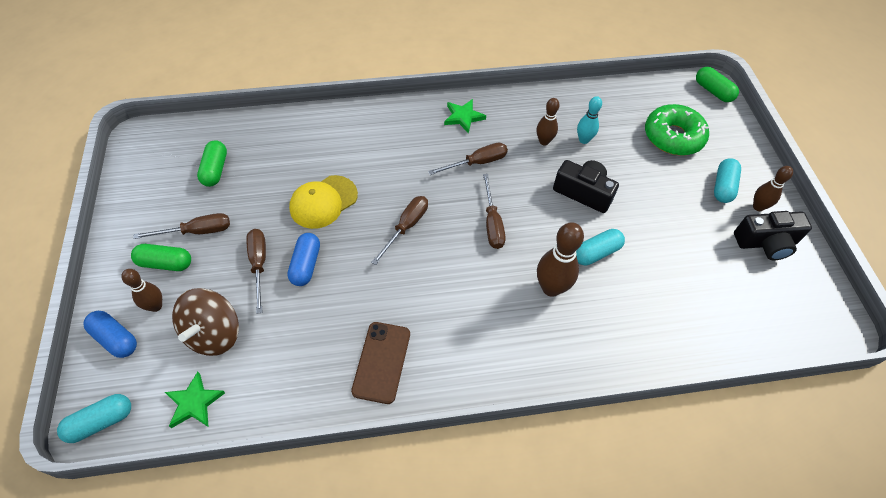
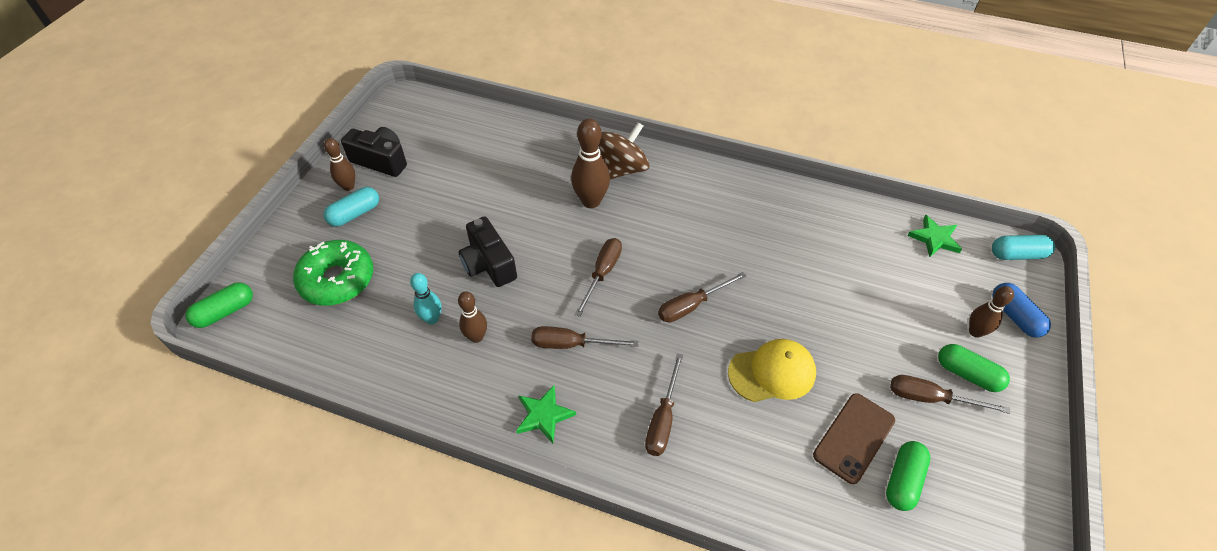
camera: 150 degrees left, 5 degrees down
(214, 333) = (914, 284): brown spinning top -> brown spinning top (622, 169)
(259, 264) = (861, 330): brown screwdriver -> brown screwdriver (662, 419)
(306, 265) = (811, 310): blue capsule -> none
(381, 362) = (767, 207): brown phone -> brown phone (854, 437)
(596, 252) = (528, 210): turquoise capsule -> none
(713, 91) = (225, 312): green capsule -> green capsule turned 60 degrees clockwise

